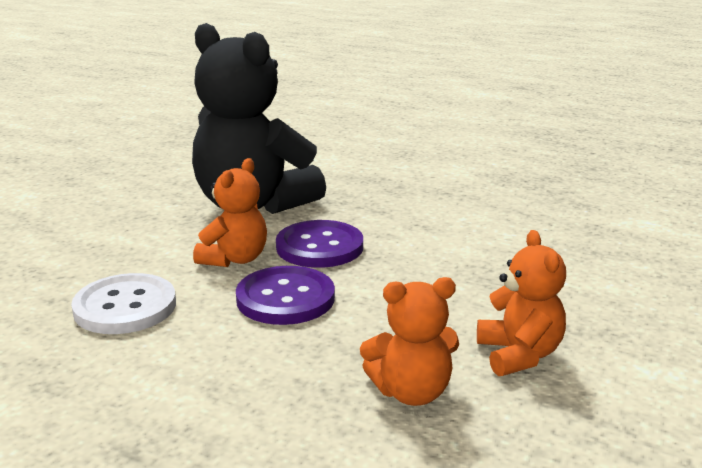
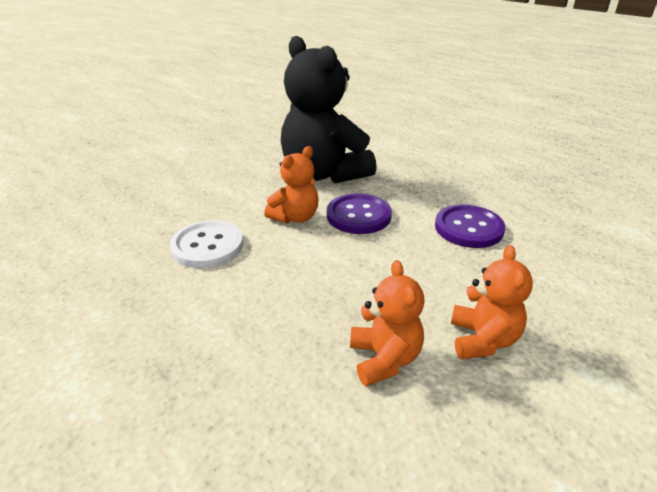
camera: 15 degrees right, 10 degrees up
(285, 298) = (319, 256): purple button -> purple button (468, 228)
(411, 392) = (384, 359): orange teddy bear -> orange teddy bear turned 105 degrees counterclockwise

